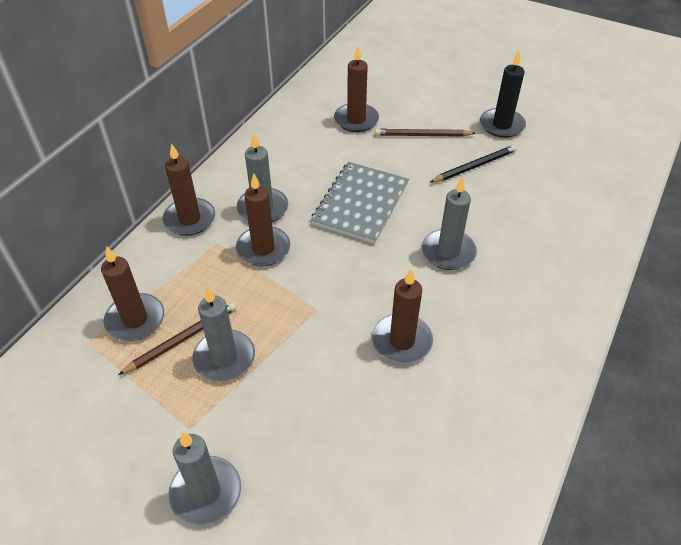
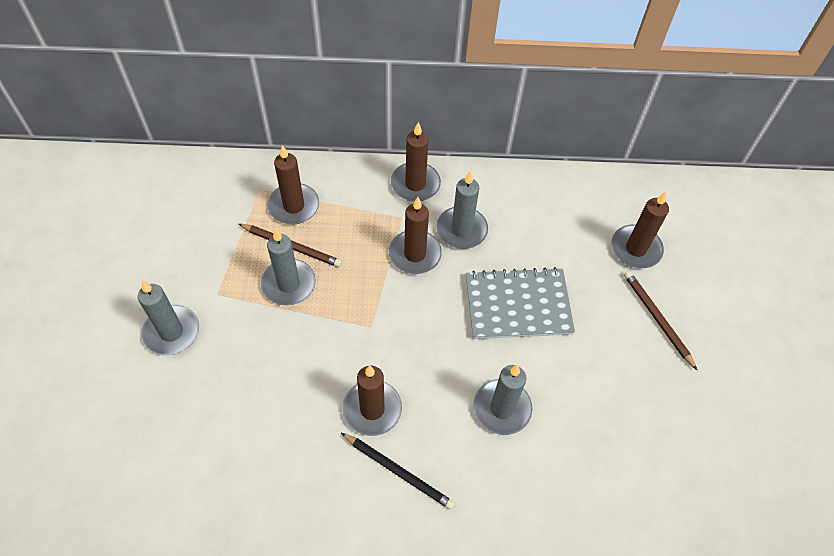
camera: 60 degrees right, 10 degrees up
(474, 166) = (644, 388): black pencil -> black pencil (399, 472)
(502, 125) = (735, 393): black candle -> none

